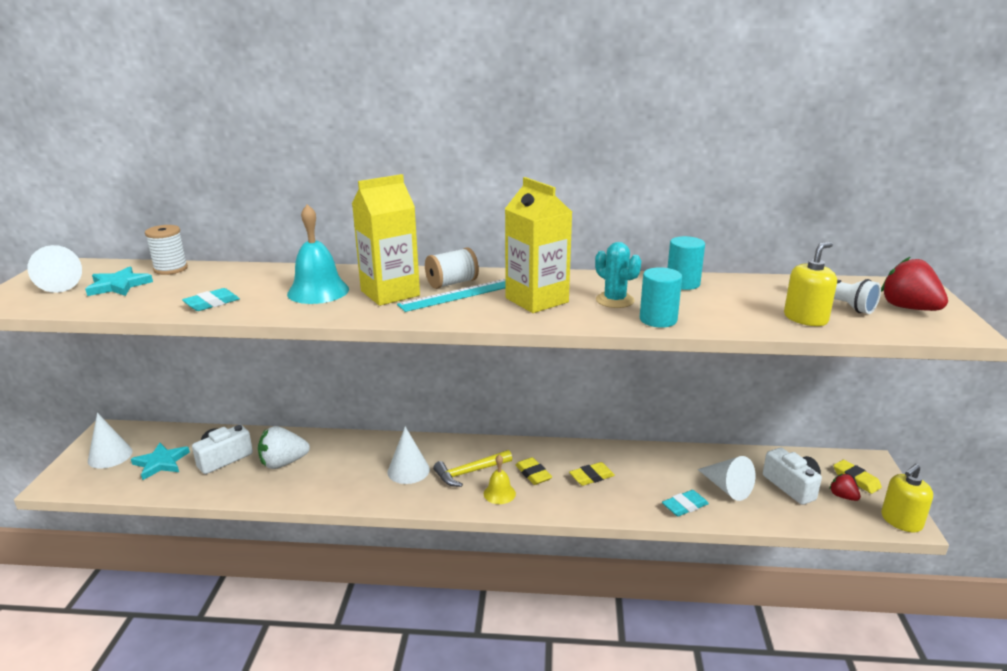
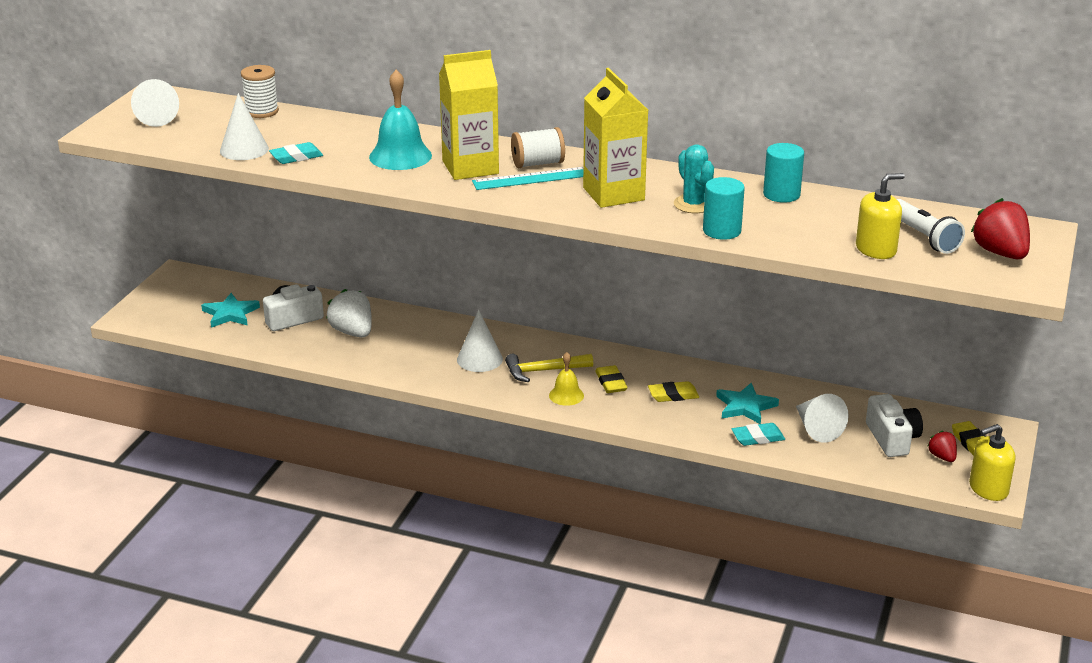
camera: 15 degrees right, 5 degrees up
(110, 456) = (181, 299): white cone -> white cone (244, 149)
(118, 285) = (211, 125): turquoise star -> turquoise star (745, 406)
(283, 463) = (352, 332): white strawberry -> white strawberry turned 60 degrees clockwise

